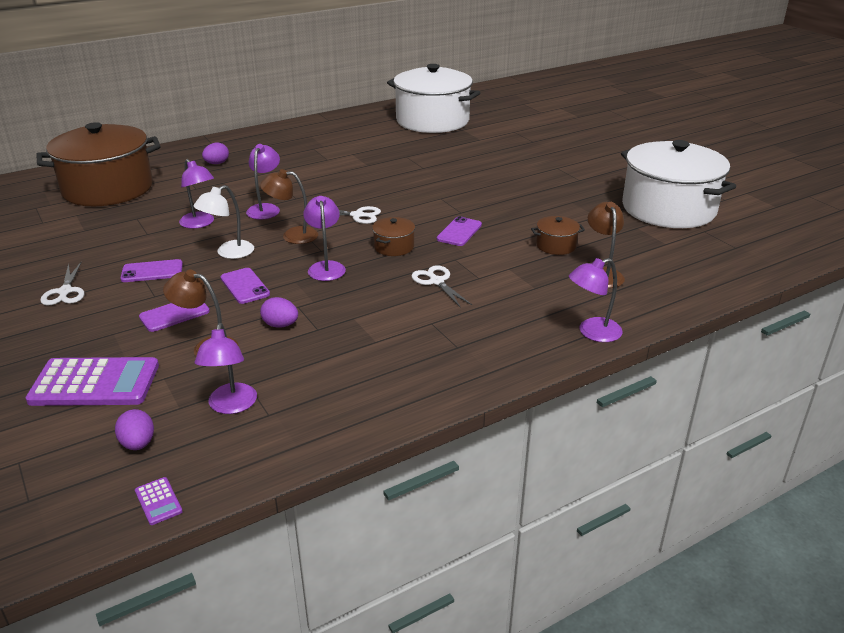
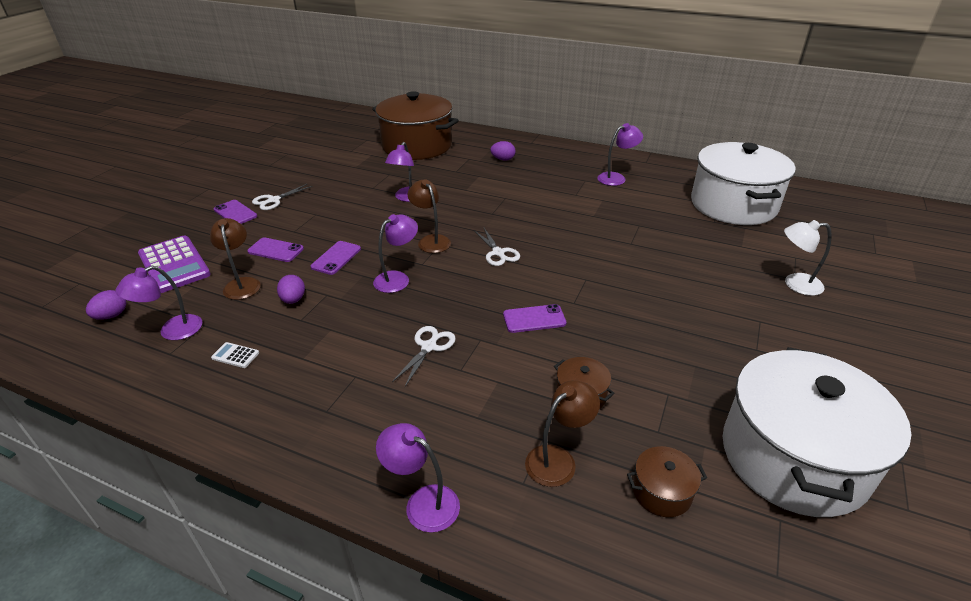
camera: 55 degrees right, 5 degrees up
(152, 271) = (324, 214): purple phone -> purple phone (235, 213)
(158, 501) = (50, 356): purple calculator -> none
(228, 253) = (377, 228): white lamp -> white lamp (795, 284)
(265, 209) = (459, 210): purple lamp -> purple lamp (616, 178)
(325, 375) = (235, 355): none -> white calculator
(394, 247) = (465, 295): brown pot -> brown pot (662, 492)

